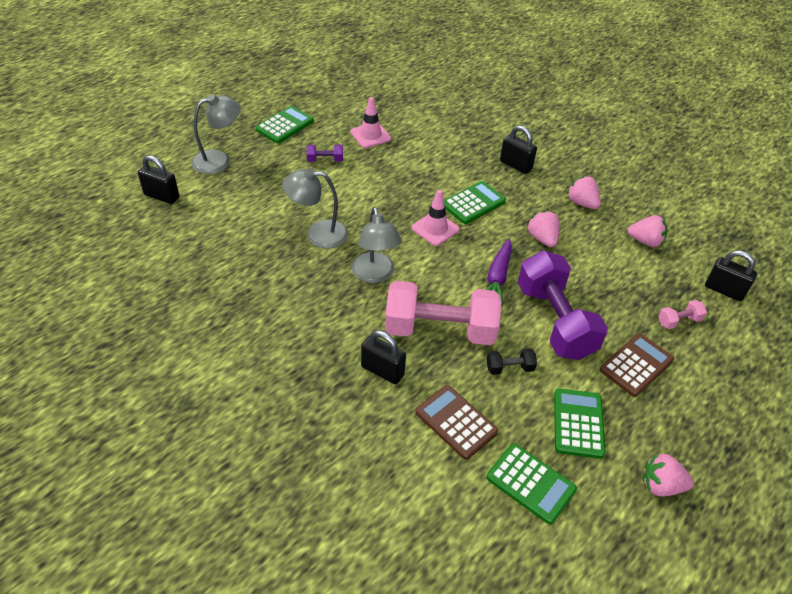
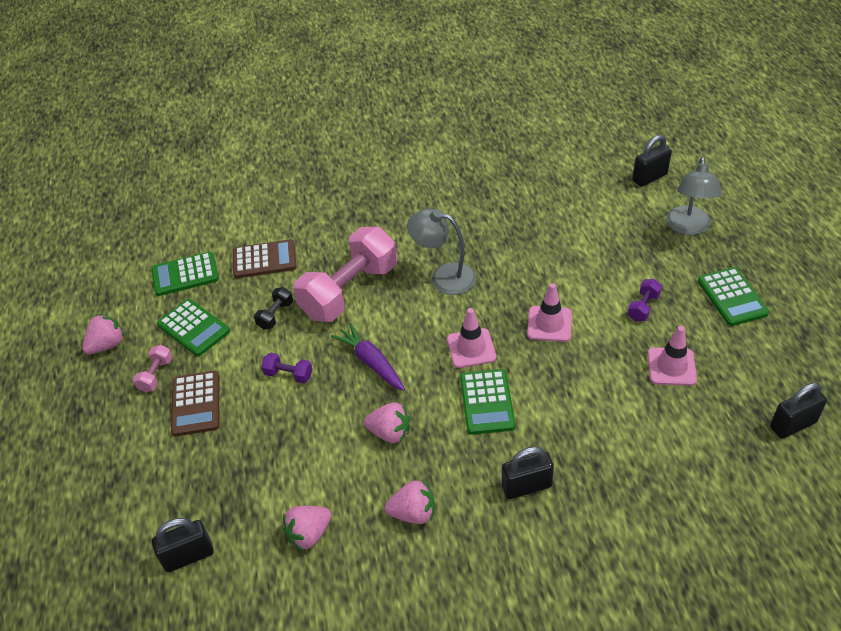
camera: 130 degrees right, 0 degrees up
(318, 234) = (526, 259): grey lamp -> none
(378, 198) = (549, 324): none -> pink traffic cone
(382, 371) = (343, 240): black padlock -> black padlock (792, 425)
(554, 321) = (288, 375): purple dumbbell -> purple dumbbell, size x0.41
(679, 321) = (199, 477): pink dumbbell -> pink dumbbell (156, 375)

